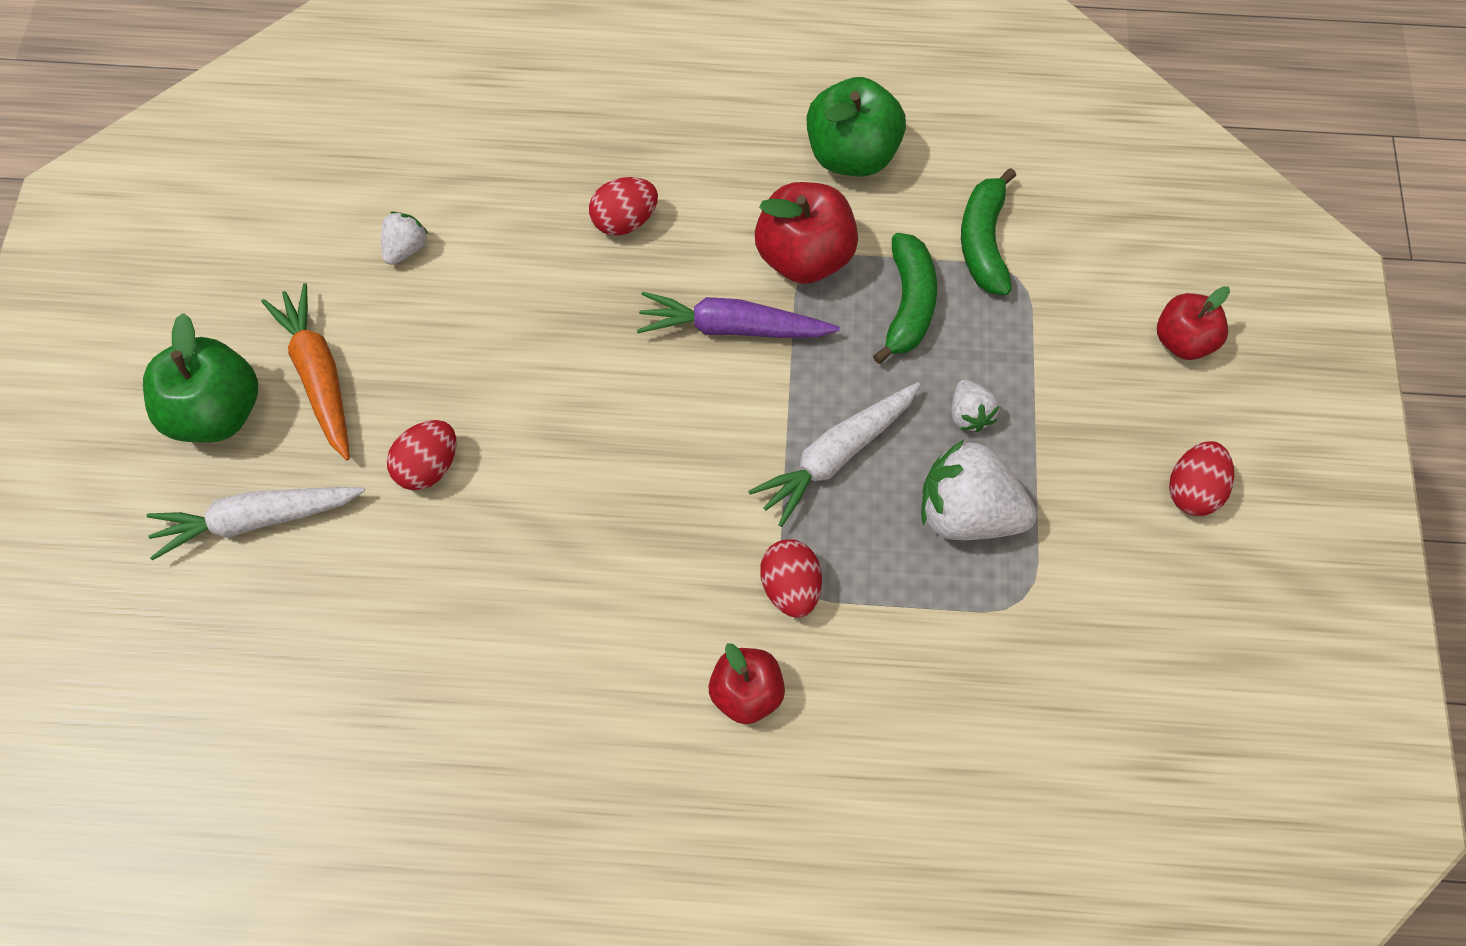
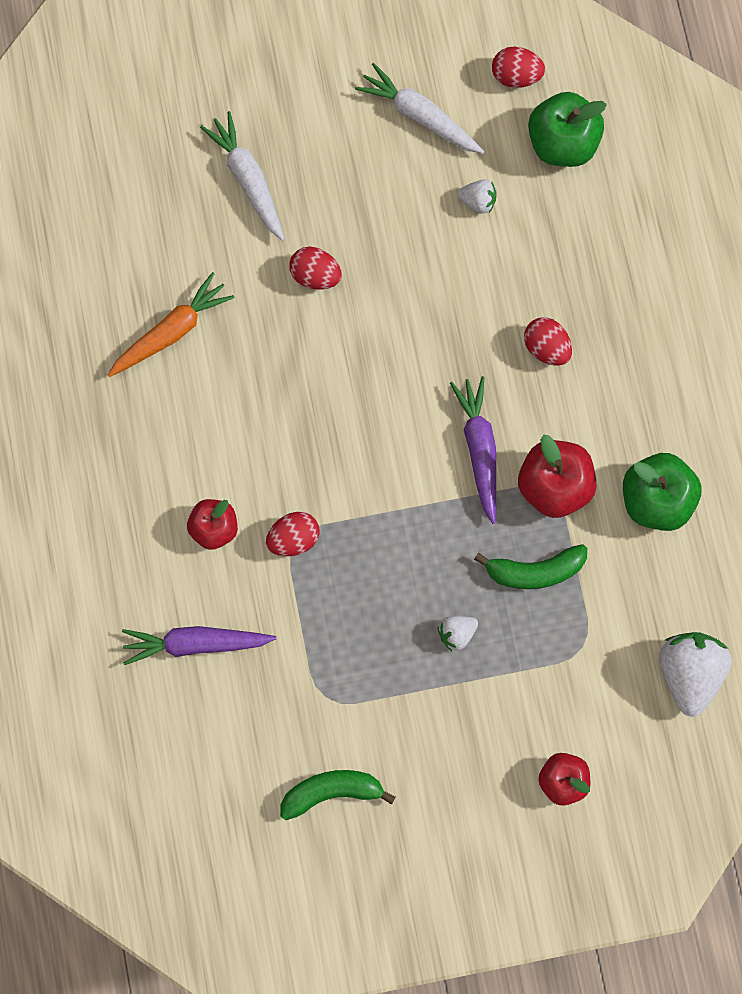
camera: 75 degrees right, 10 degrees up
(218, 410) = (317, 124): green apple -> green apple (562, 143)
(319, 375) = (361, 179): orange carrot -> orange carrot (172, 331)
(835, 456) = (398, 546): white carrot -> white carrot (419, 115)
(909, 760) = (195, 643): none -> purple carrot
(967, 511) = (380, 646): white strawberry -> white strawberry (689, 672)
(983, 241) = (606, 616): green banana -> green banana (332, 792)
(1192, 489) = (441, 803): red egg -> red egg (516, 76)

